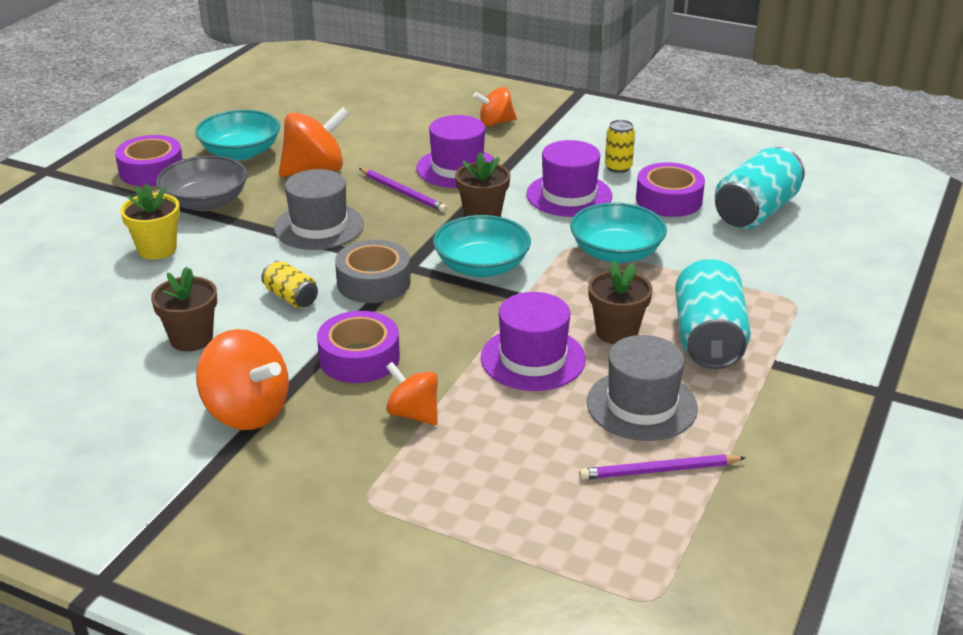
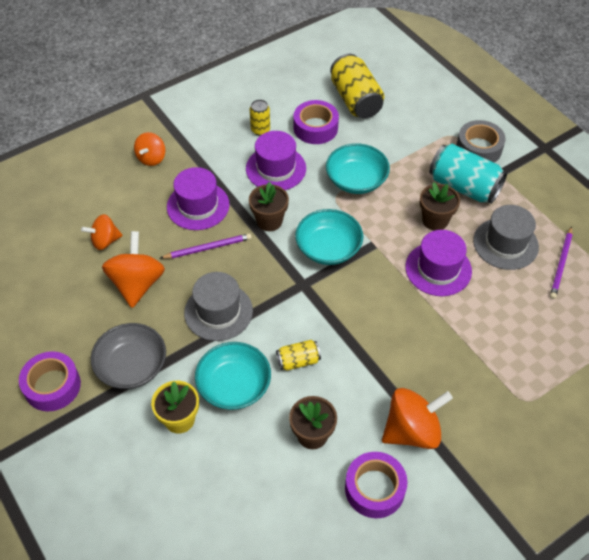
camera: 60 degrees left, 20 degrees up
(240, 152) = (71, 318): turquoise bowl -> turquoise bowl (234, 386)
(359, 358) = (389, 351): purple tape -> purple tape (374, 488)
(373, 282) = (309, 310): grey tape -> grey tape (479, 148)
(413, 414) = (459, 347): orange spinning top -> orange spinning top (105, 241)
(755, 212) = (355, 100): turquoise can -> yellow can

